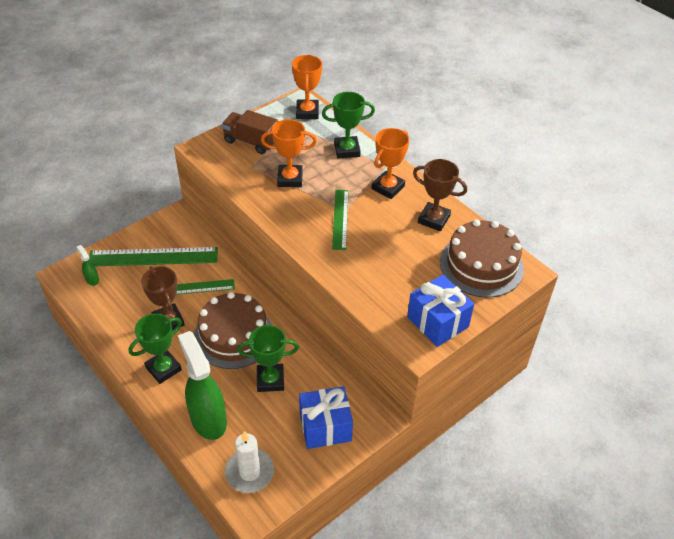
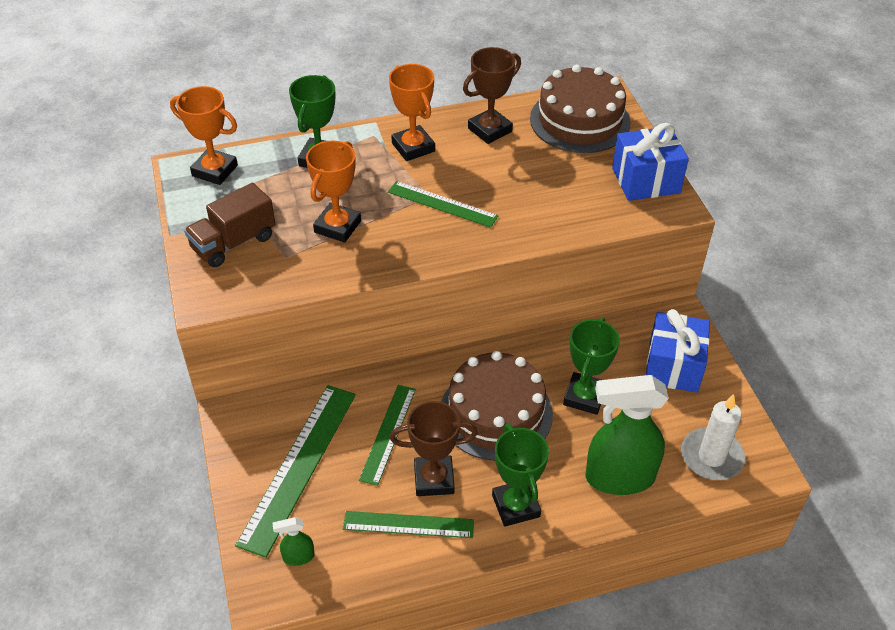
camera: 65 degrees left, 0 degrees up
(130, 320) = (408, 524): none -> green ruler

